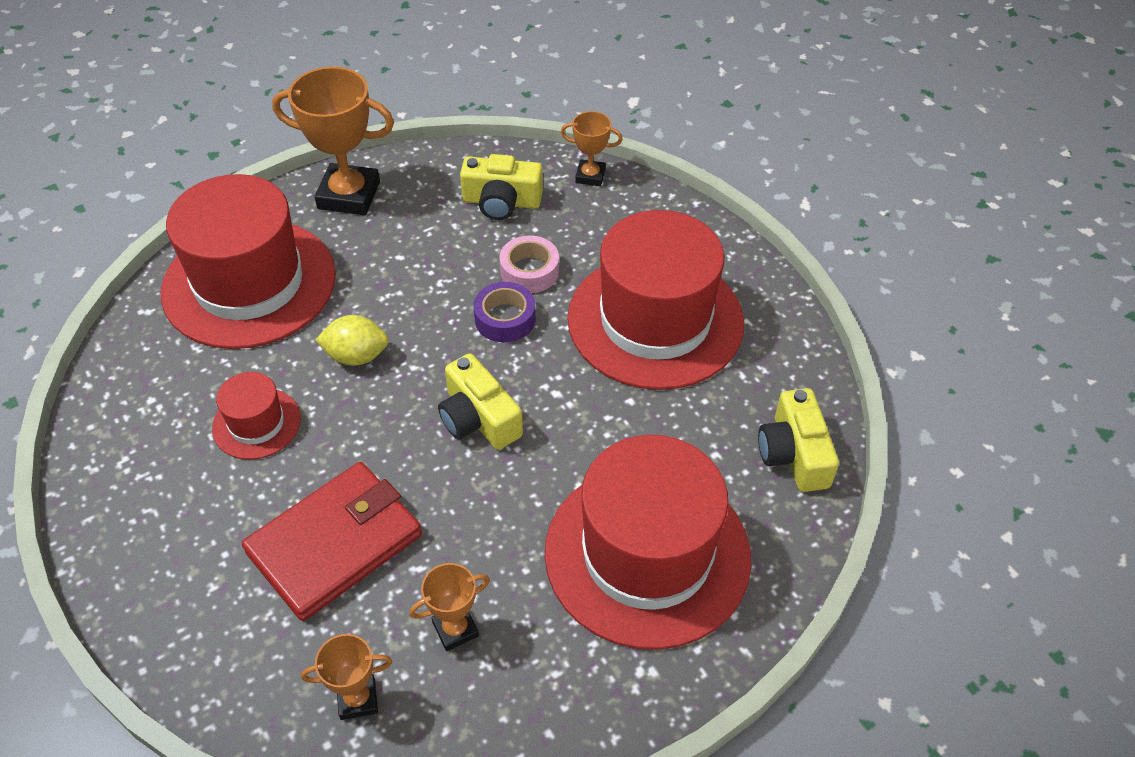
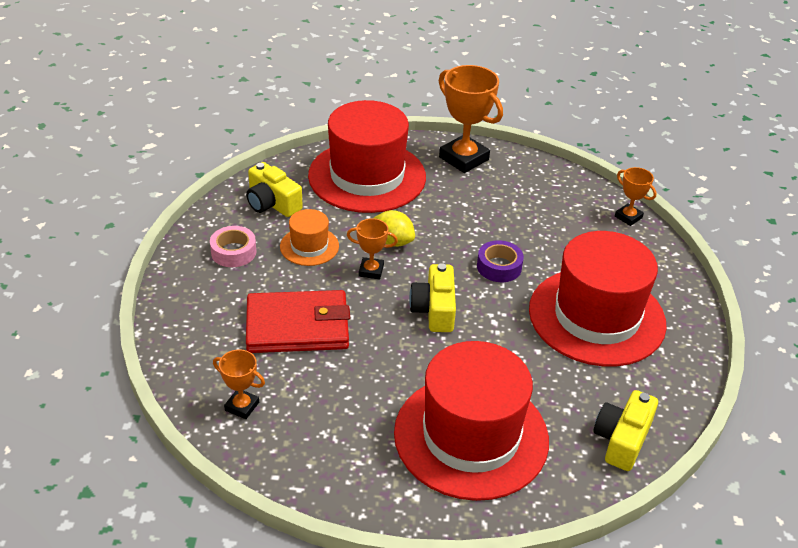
camera: 35 degrees right, 10 degrees down
(256, 423) = (309, 246): red hat -> orange hat
(455, 629) = (323, 405): orange trophy -> orange trophy (371, 271)
(501, 202) = (555, 204): yellow camera -> yellow camera (272, 203)
(529, 271) = (538, 249): pink tape -> pink tape (233, 252)

